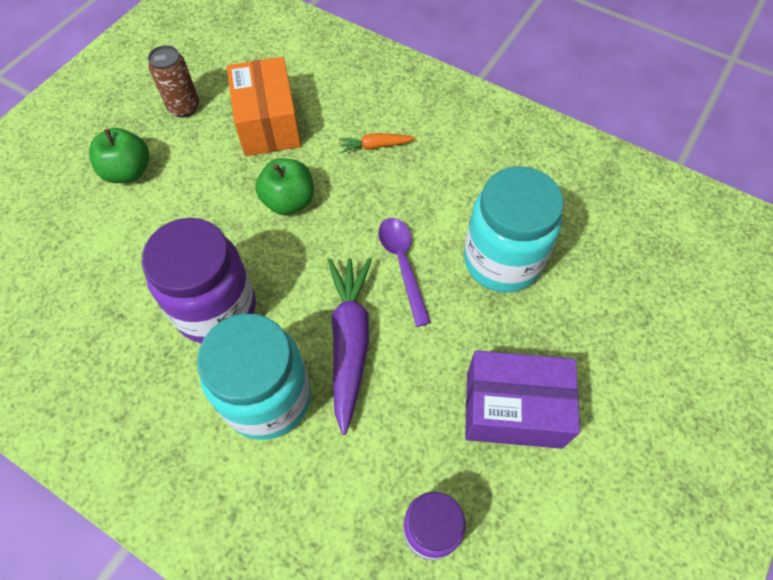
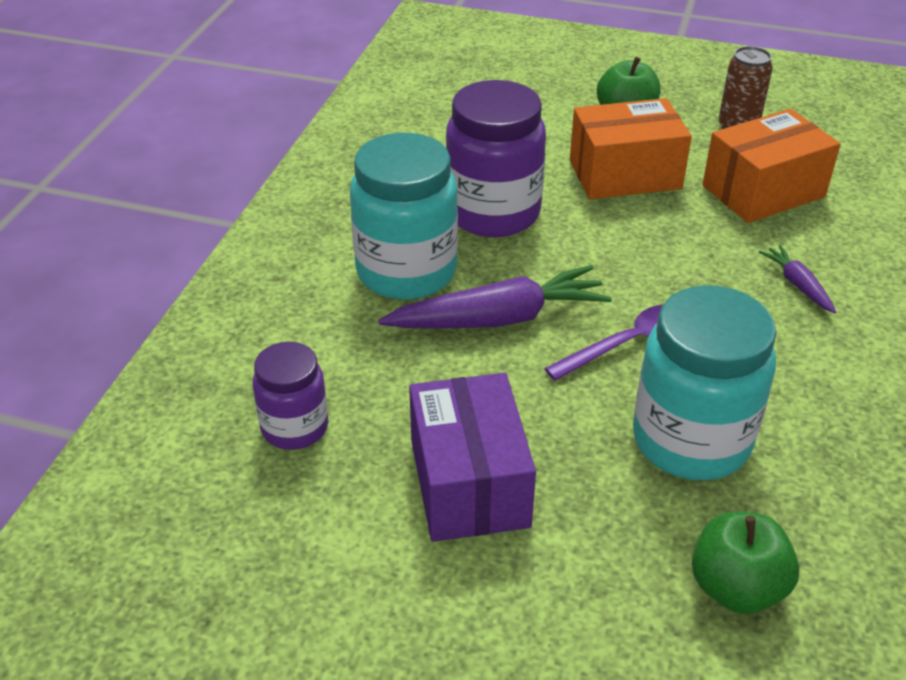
camera: 75 degrees right, 20 degrees down
(207, 199) = (625, 174): none -> orange box
(289, 201) = (661, 232): green apple -> green apple (736, 588)
(375, 146) = (797, 285): orange carrot -> purple carrot

